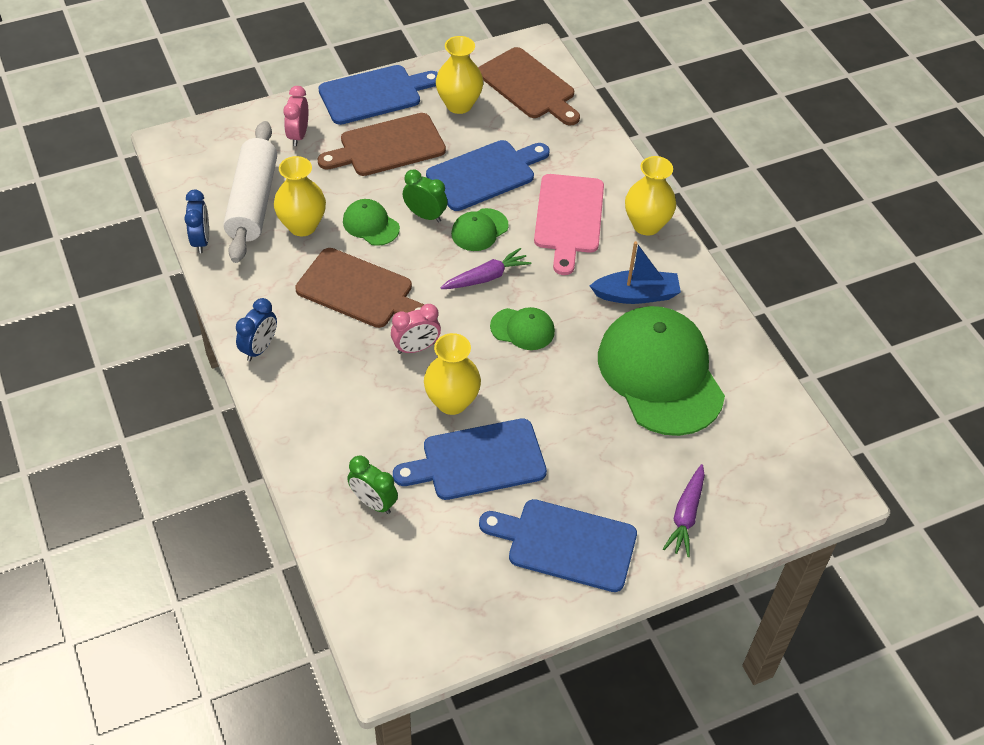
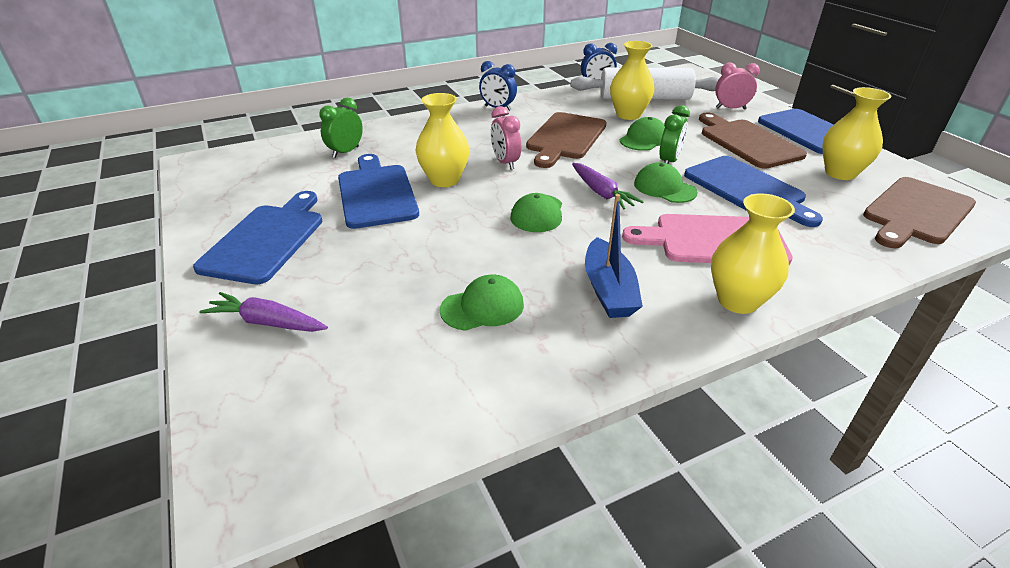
camera: 90 degrees right, 15 degrees down
(660, 374) = (482, 307): green cap -> green cap, size x0.44

